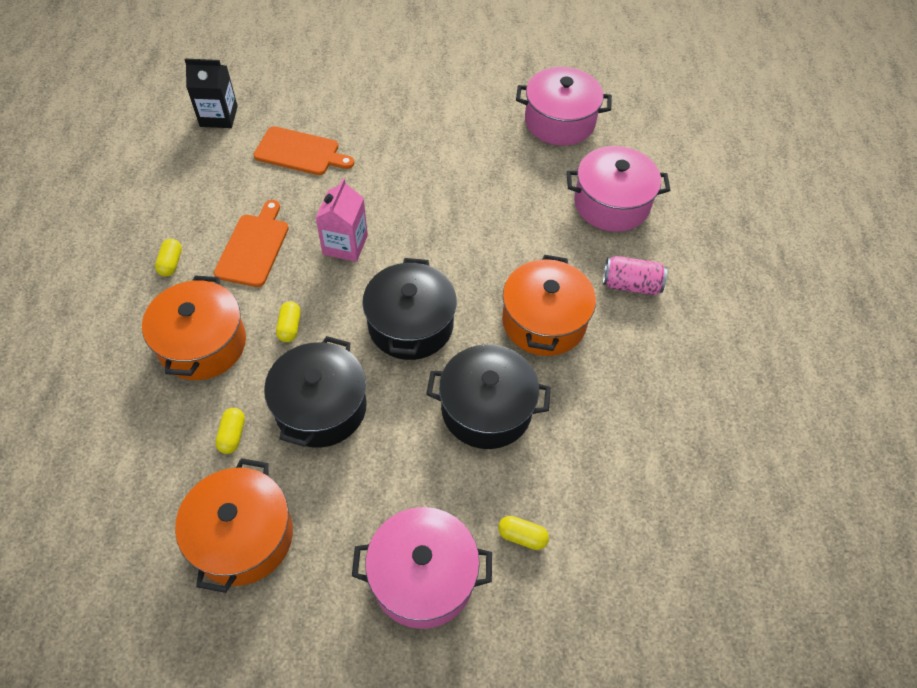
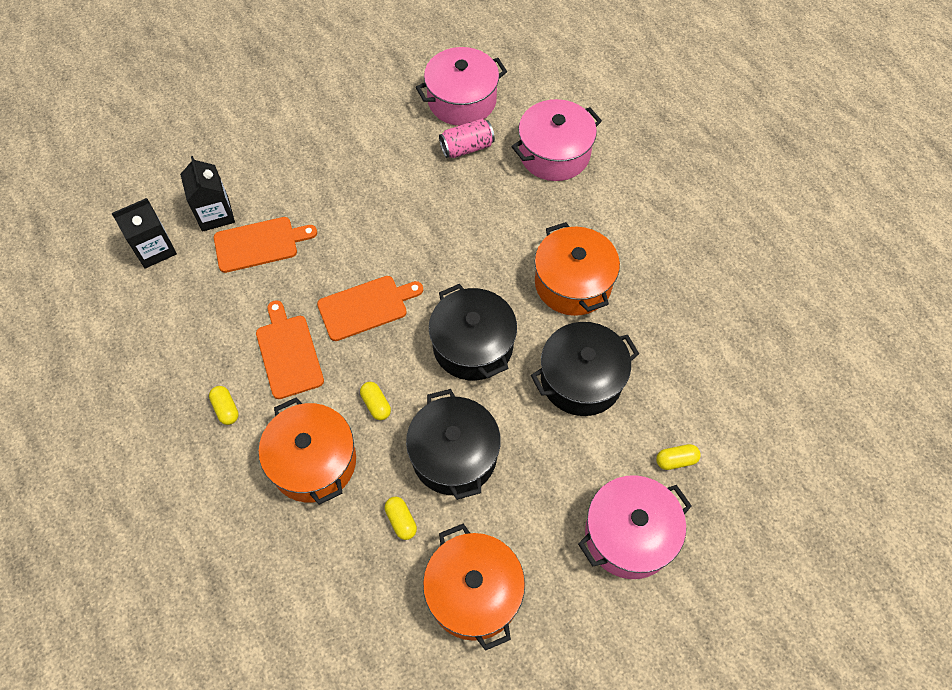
camera: 30 degrees left, 5 degrees up
(284, 113) = (215, 214): none -> black carton
(345, 244) = (366, 307): pink carton -> orange cutting board
(631, 285) = (616, 216): pink can -> pink can (467, 147)

